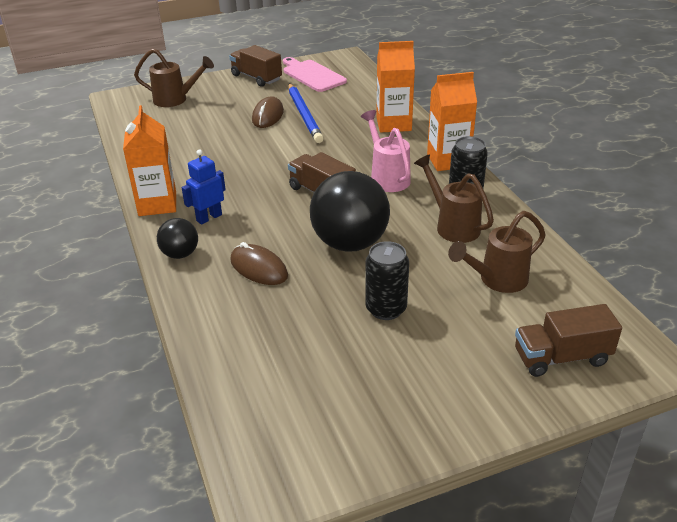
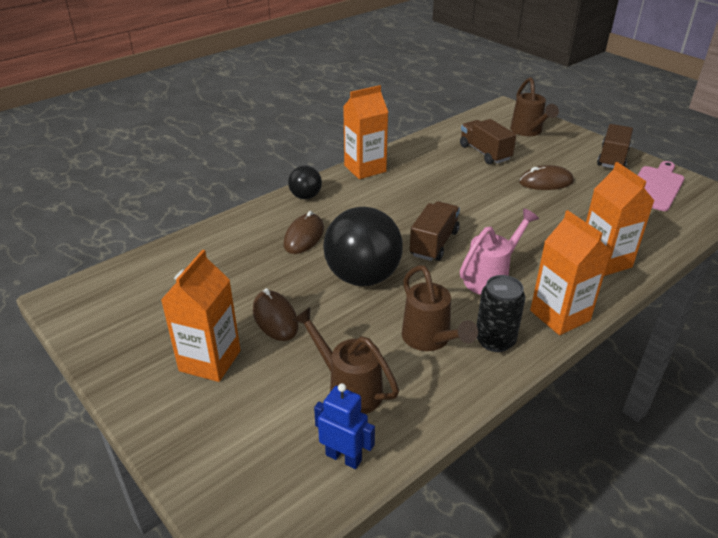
camera: 70 degrees right, 0 degrees up
(209, 217) = (360, 196): blue robot -> blue robot (343, 457)
(304, 115) = (567, 201): blue pencil -> none
(386, 309) = (275, 318): black can -> brown mouse
(432, 362) = (210, 361): none -> orange carton
(452, 225) = (430, 340): brown watering can -> brown watering can turned 120 degrees clockwise
(561, 357) = (237, 456): brown truck -> brown truck (485, 153)

